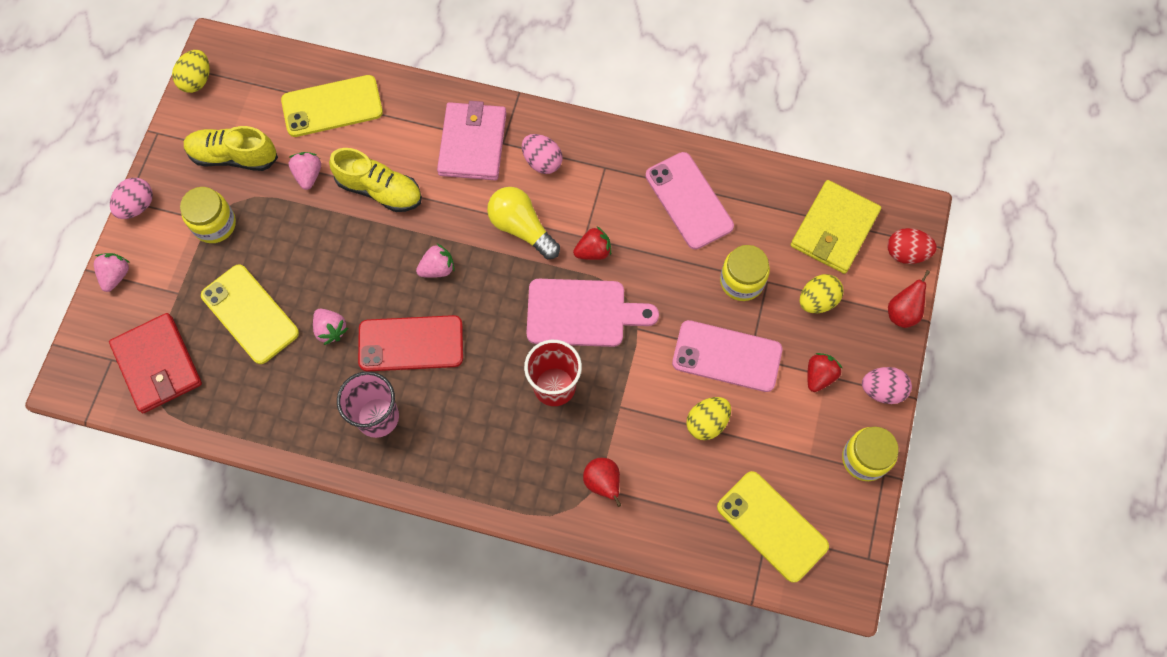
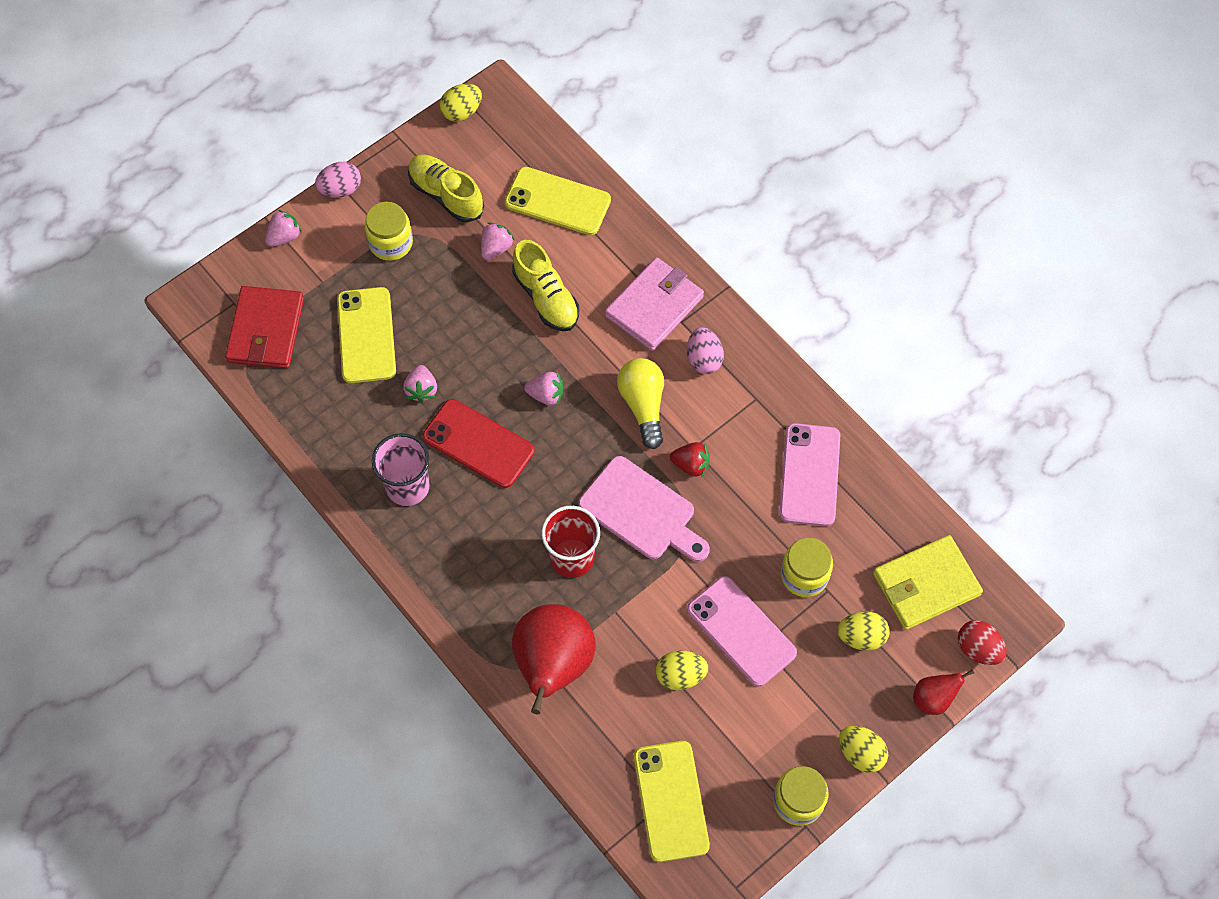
camera: 35 degrees right, 5 degrees down
(603, 483) = (553, 665): red pear -> red pear, size x2.14
(819, 376) = (812, 703): red strawberry -> none
(882, 390) = (860, 753): pink egg -> yellow egg

